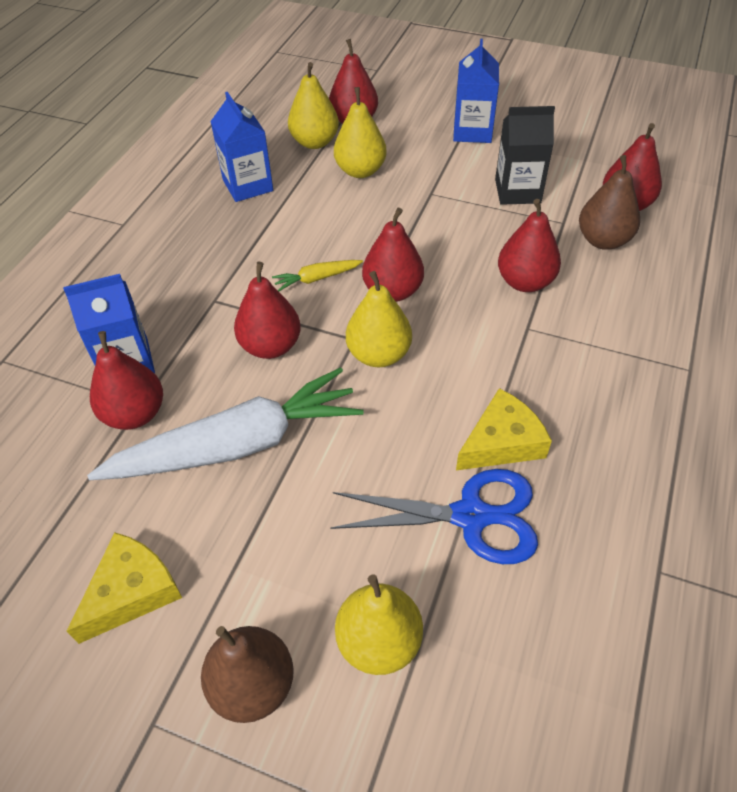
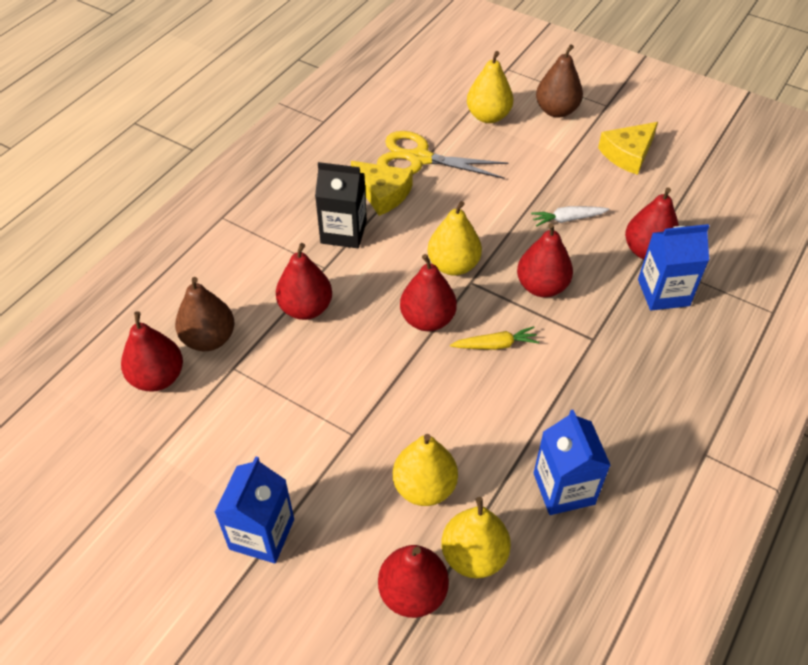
camera: 170 degrees left, 0 degrees up
(237, 445) = (568, 219): white carrot -> white carrot, size x0.41
(470, 516) = (420, 159): blue scissors -> yellow scissors
(502, 442) = (383, 193): yellow cheese -> yellow cheese turned 120 degrees counterclockwise
(517, 191) = (257, 418): black carton -> black carton (343, 232)

